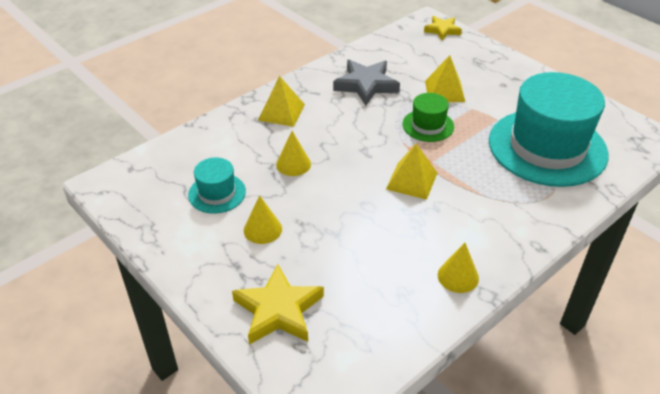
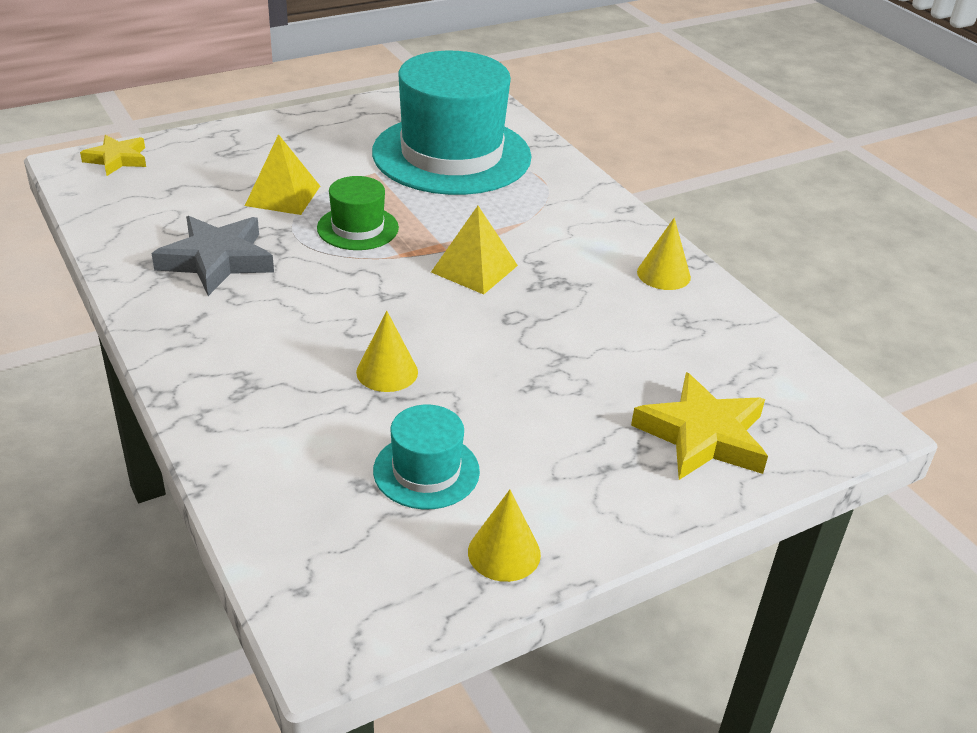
camera: 80 degrees left, 5 degrees down
(262, 229) = (533, 428): yellow cone -> yellow cone (504, 553)
(281, 112) = (234, 363): yellow pyramid -> none

